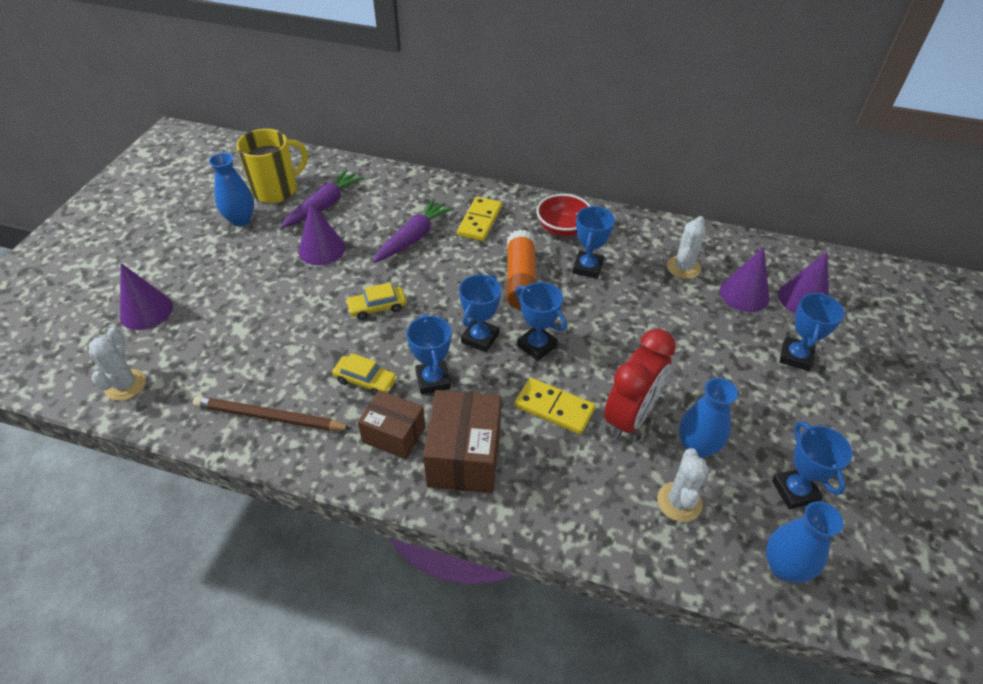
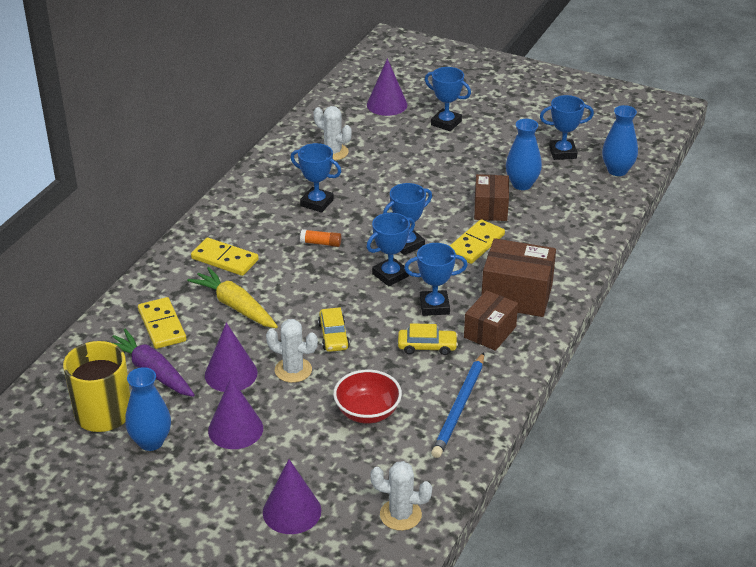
camera: 80 degrees left, 10 degrees down
(269, 417) = (459, 408): brown pencil -> blue pencil
(366, 380) = (427, 346): yellow car -> yellow car turned 60 degrees clockwise
(382, 201) = (162, 325): none -> yellow domino
(413, 238) = (235, 306): purple carrot -> yellow carrot
(480, 338) = (390, 275): blue trophy -> blue trophy turned 75 degrees counterclockwise
(520, 279) = (321, 243): orange glue stick -> orange glue stick, size x0.48
(562, 229) = (257, 209): red bowl -> red bowl (367, 412)
(630, 417) = (490, 209): red clock -> brown box
(679, 502) = (567, 201): white cactus -> white cactus (293, 370)
(744, 294) = (374, 130): purple cone -> purple cone (235, 429)

